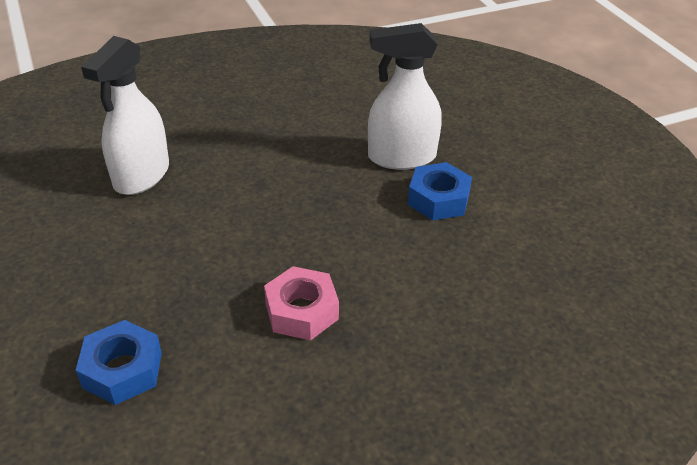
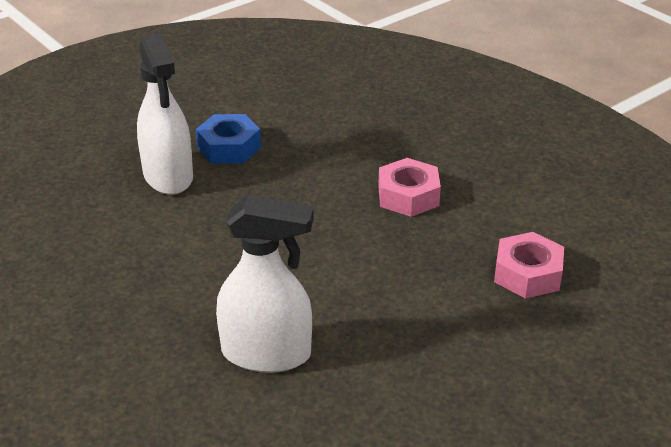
camera: 105 degrees left, 5 degrees down
(122, 370) = (527, 274): blue nut -> pink nut

